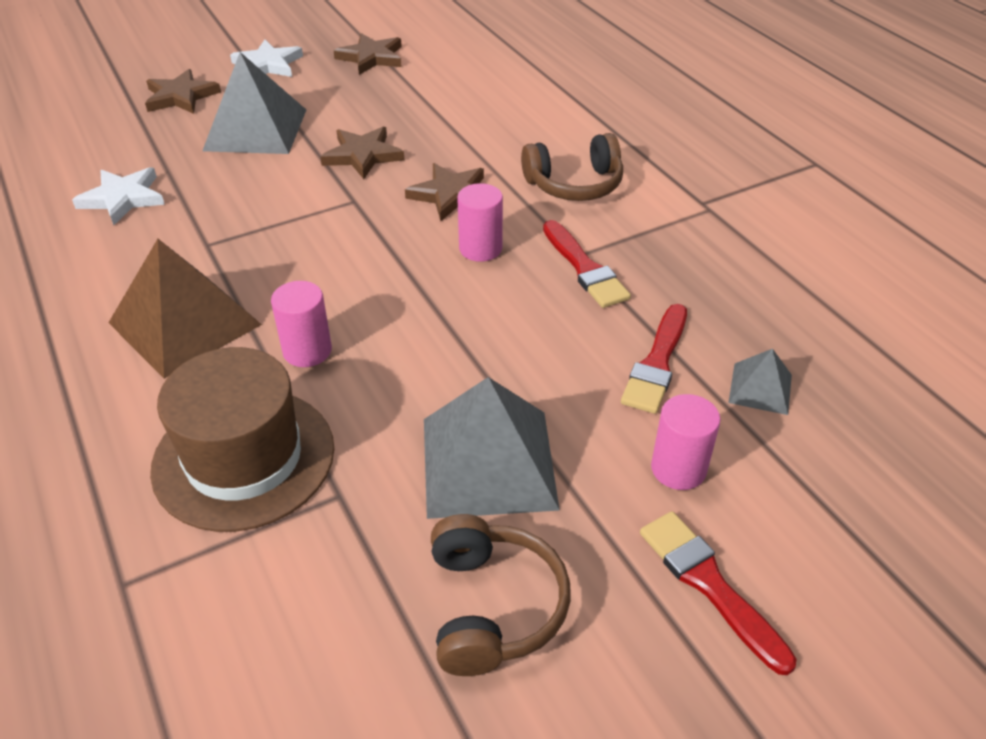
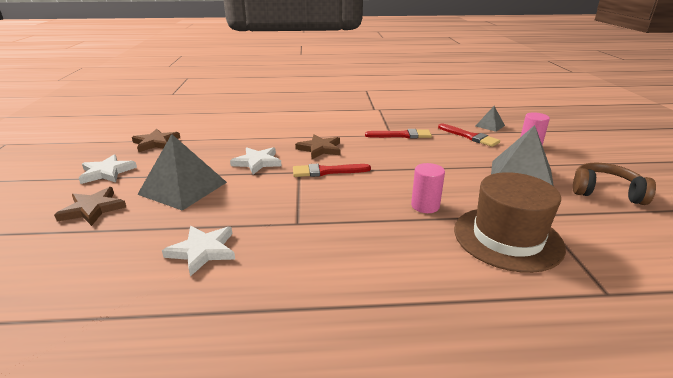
camera: 65 degrees left, 15 degrees down
(184, 323) = (376, 242): brown pyramid -> none
(363, 155) = (257, 162): brown star -> white star
(480, 249) = (370, 151): pink cylinder -> none
(574, 184) = (339, 125): brown headphones -> none
(709, 585) = (588, 154): red brush -> red brush (327, 171)

